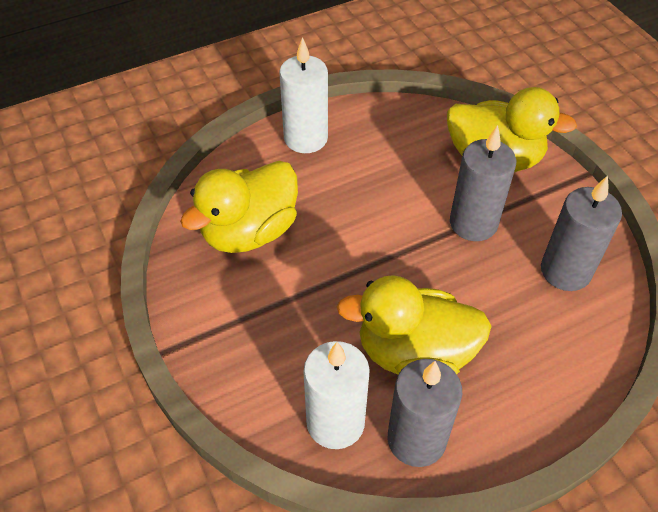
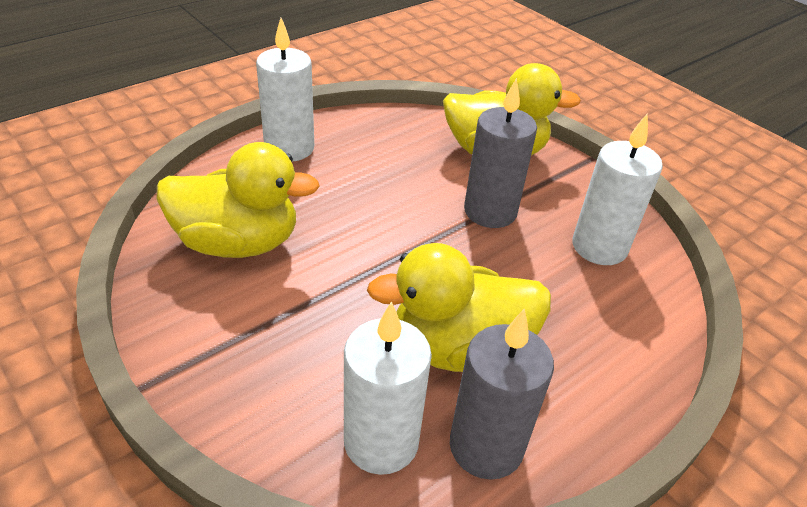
camera: 15 degrees left, 10 degrees down
(249, 231) = (238, 242): yellow duck -> yellow duck turned 120 degrees counterclockwise
(565, 271) = (599, 247): grey candle -> white candle

